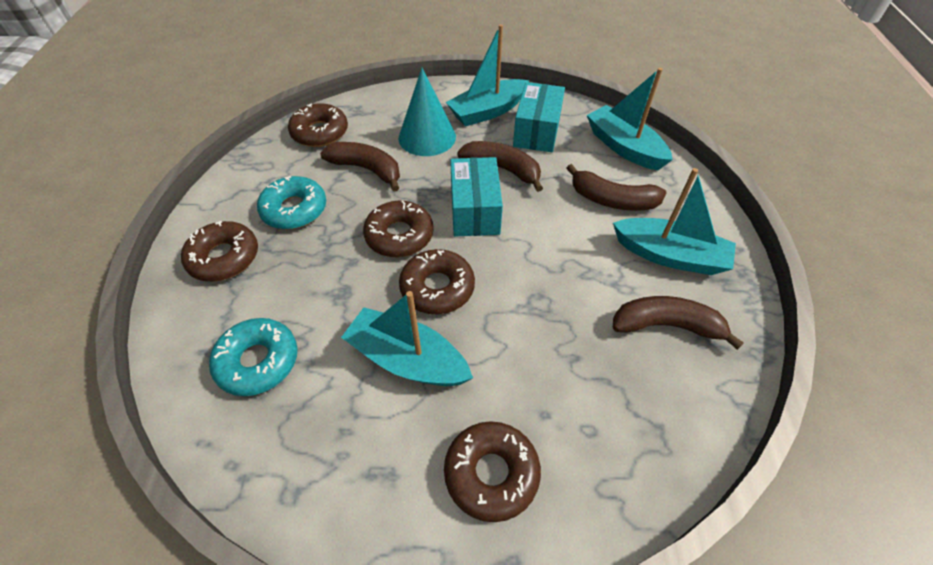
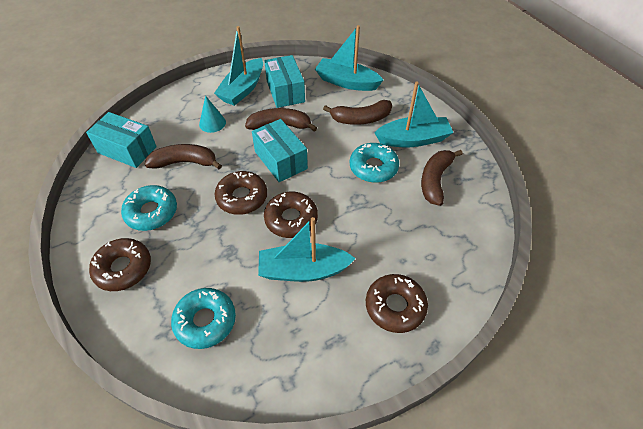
camera: 30 degrees left, 0 degrees up
(320, 132) = (127, 150): brown donut -> turquoise box
(427, 137) = (212, 123): turquoise cone -> turquoise cone, size x0.59
(587, 269) = (373, 167): none -> turquoise donut
(666, 325) = (435, 180): brown banana -> brown banana turned 45 degrees counterclockwise

